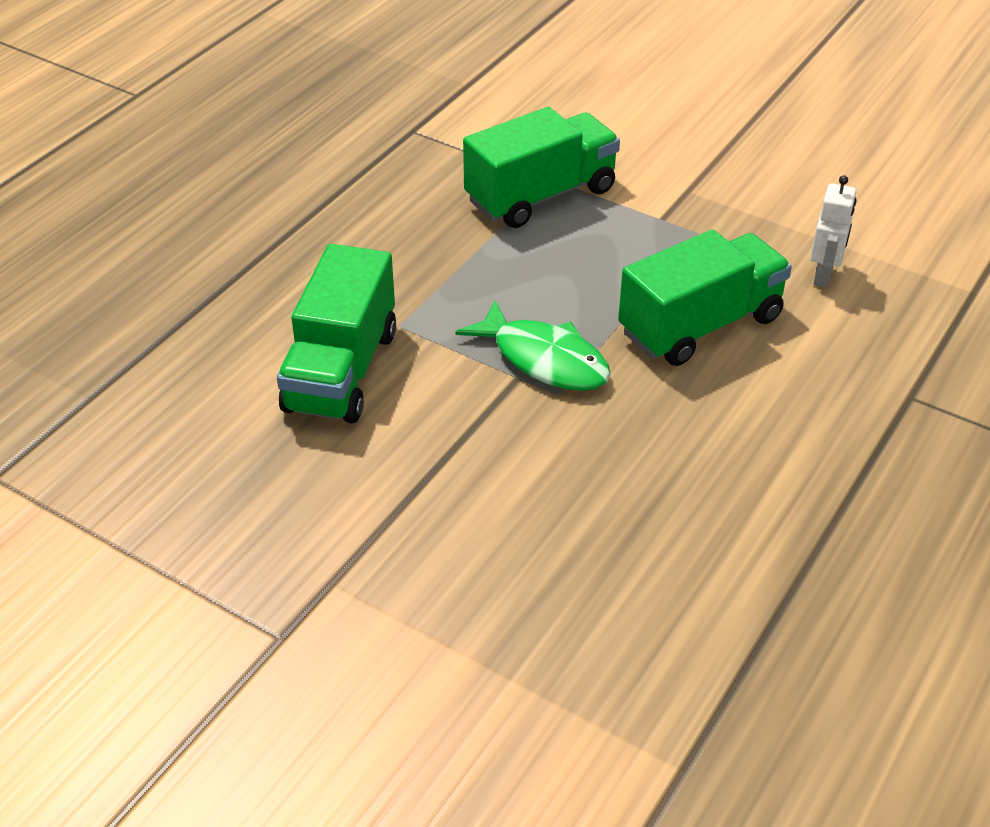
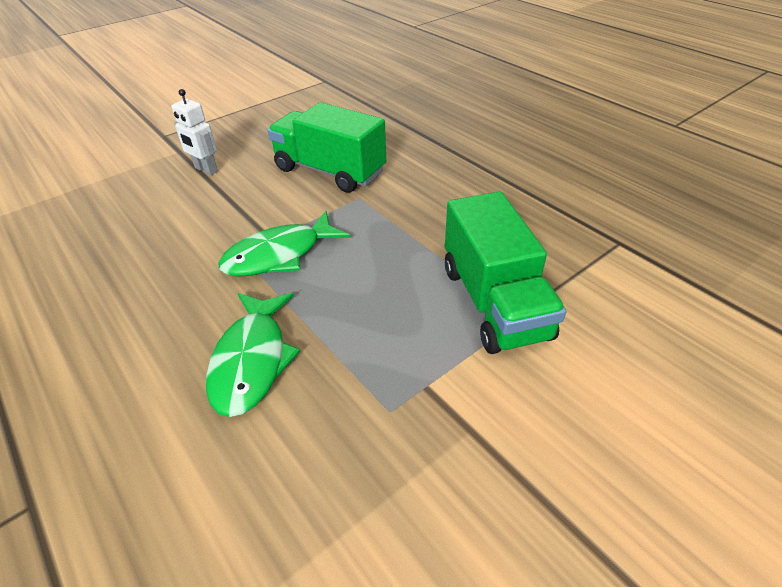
camera: 110 degrees right, 0 degrees up
(700, 325) = (252, 361): green truck -> green fish
(823, 275) = (254, 512): white robot -> white robot (206, 170)

